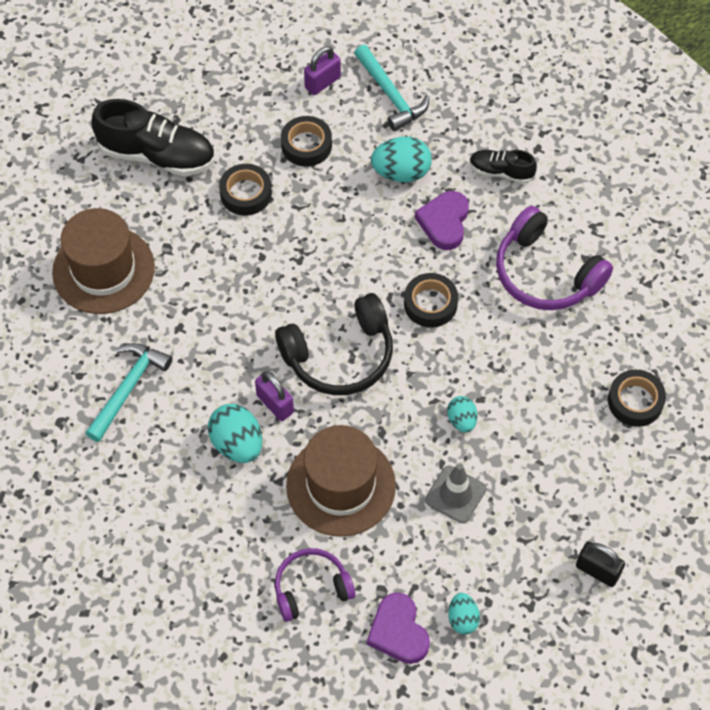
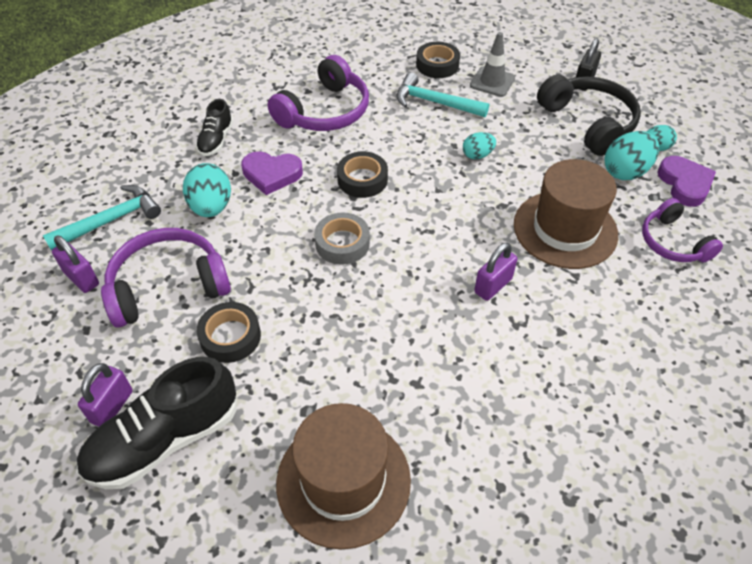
camera: 95 degrees left, 10 degrees down
(128, 388) = (506, 427): turquoise hammer -> turquoise hammer (435, 102)
(157, 155) = (165, 440): black shoe -> black shoe turned 135 degrees counterclockwise
(191, 119) = (112, 406): none -> purple padlock
(237, 444) = (546, 313): turquoise egg -> turquoise egg (625, 171)
(306, 145) = (168, 286): black tape -> purple headphones
(340, 356) = (428, 239): black headphones -> black headphones (588, 123)
(342, 281) = (342, 243): none -> grey tape
(398, 631) = (684, 184): purple heart -> purple heart turned 75 degrees counterclockwise
(455, 494) = (548, 156): grey traffic cone -> grey traffic cone (492, 82)

